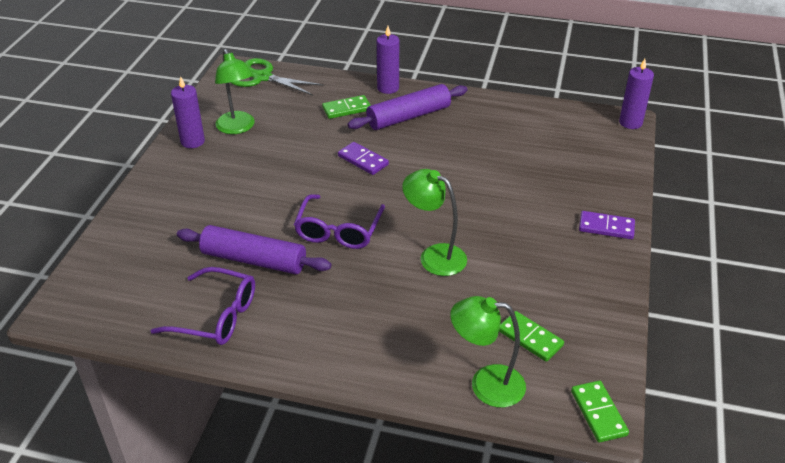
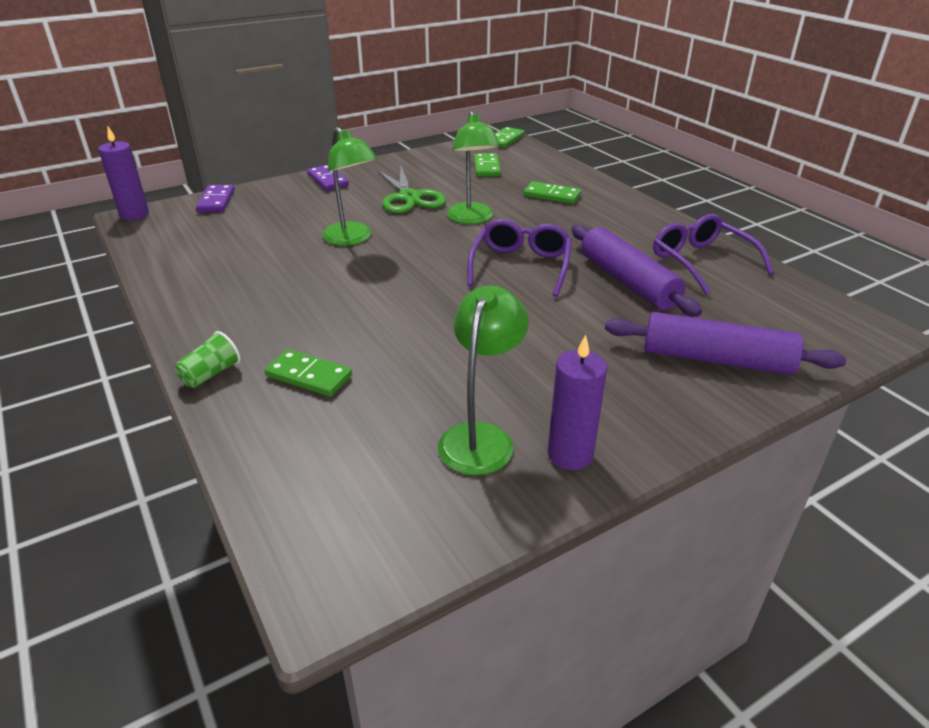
camera: 135 degrees left, 5 degrees down
(262, 77) = (316, 523): green scissors -> green scissors (409, 198)
(338, 231) = (521, 266): purple glasses -> purple glasses turned 45 degrees counterclockwise
(363, 160) = (400, 308): purple domino -> purple domino (216, 201)
(388, 88) = (211, 374): purple candle -> green cup
(409, 117) = (270, 324): purple rolling pin -> purple rolling pin (716, 359)
(417, 331) = (552, 195): none -> green domino
(486, 384) = (546, 165): green lamp -> green lamp (352, 239)

